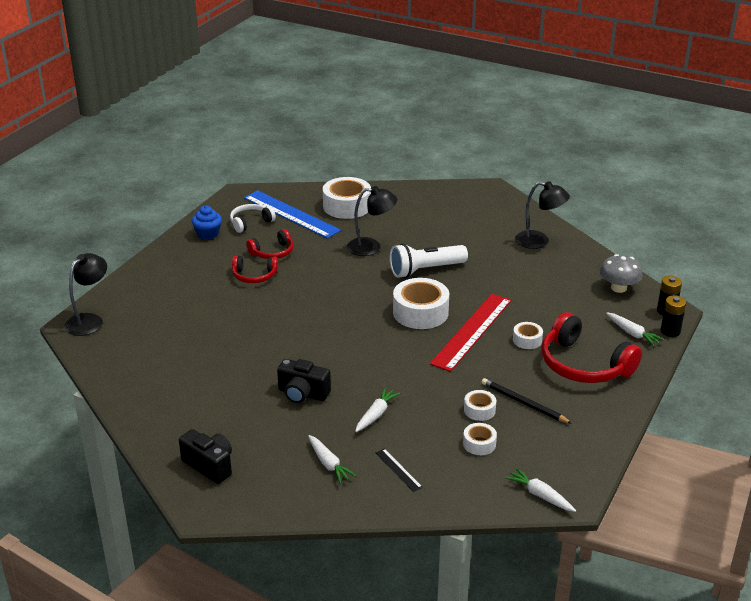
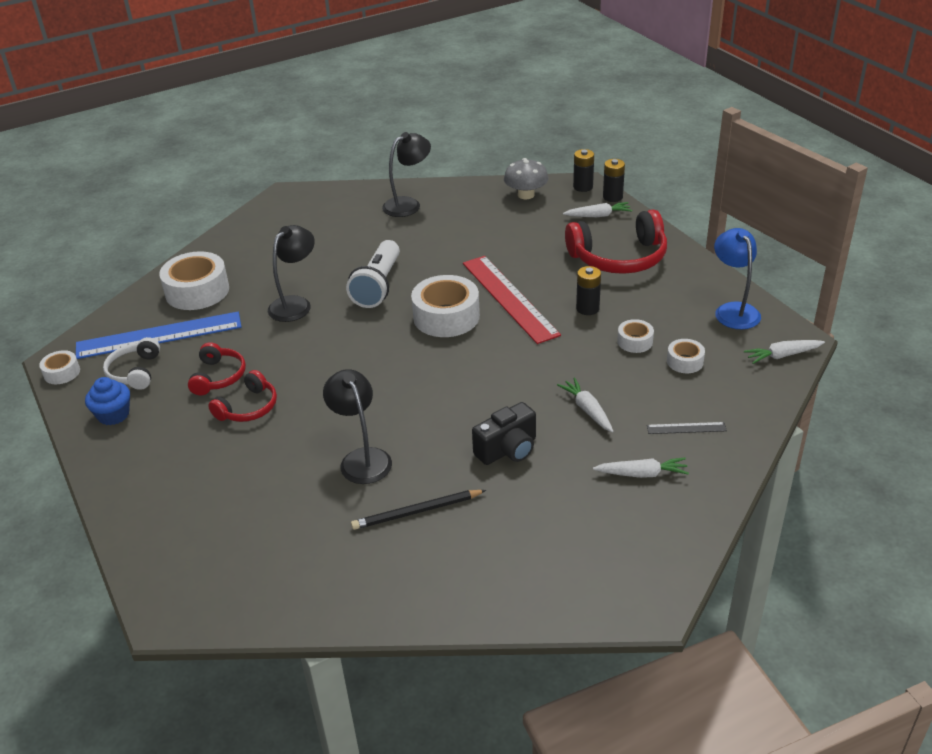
camera: 55 degrees left, 5 degrees up
(89, 320) = (176, 591): black lamp -> black lamp (362, 458)
(209, 465) = (576, 571): black camera -> none
(498, 372) = (587, 308): none -> black battery
(524, 403) = (646, 312): black pencil -> black pencil (417, 512)
(527, 340) = (554, 272): white tape -> white tape (62, 373)
(576, 449) = (733, 310): none -> blue lamp

